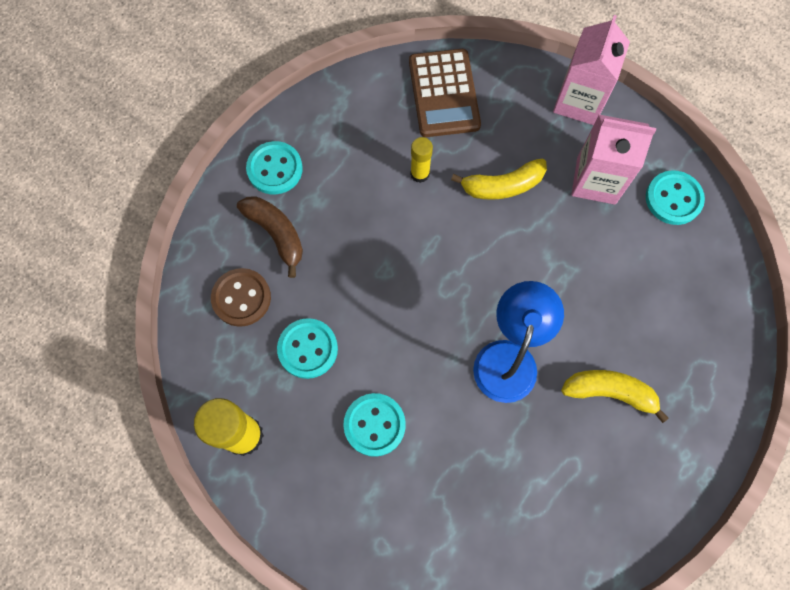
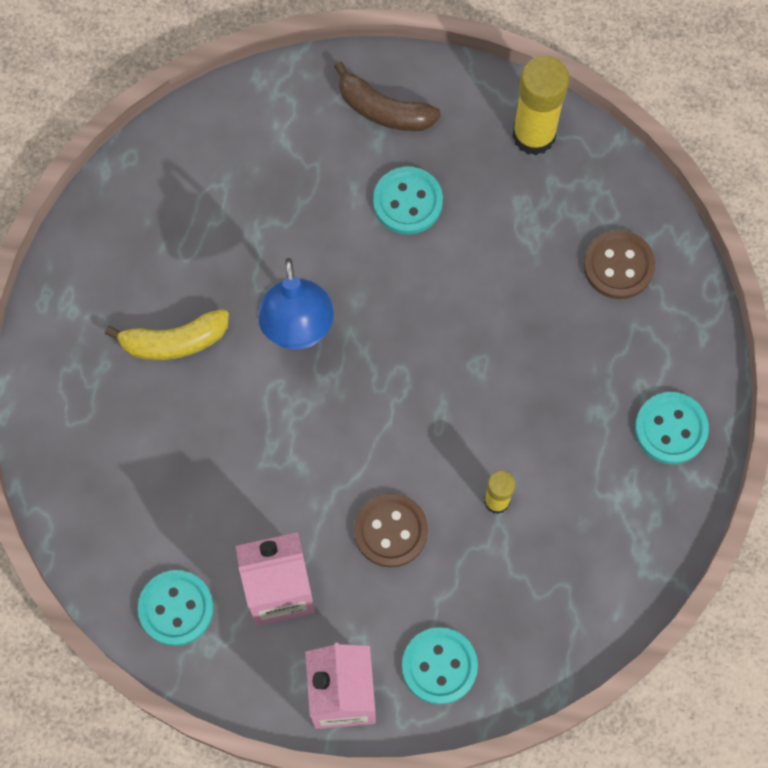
camera: 155 degrees right, 0 degrees up
(276, 234) = (623, 352): brown banana -> brown banana (383, 110)
(308, 349) = (517, 245): turquoise button -> turquoise button (439, 666)
(444, 93) = (520, 626): brown calculator -> none
(502, 186) = (390, 531): yellow banana -> brown button

